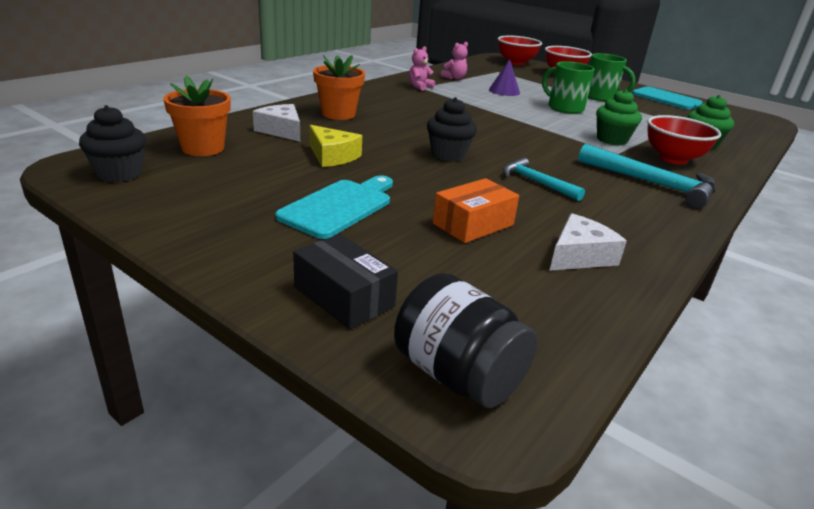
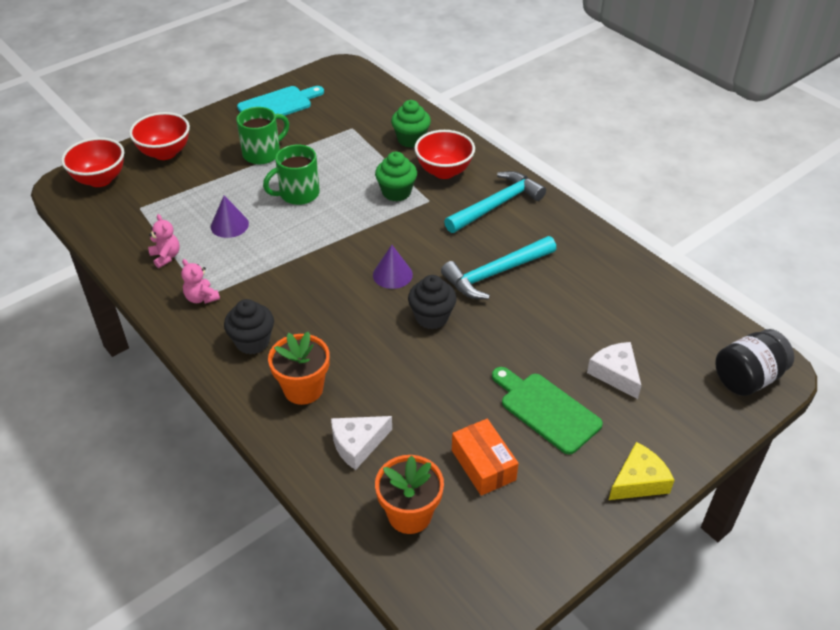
camera: 75 degrees left, 15 degrees up
(119, 173) = (478, 581): black cupcake -> black cupcake (252, 342)
(332, 156) = (434, 405): yellow cheese -> yellow cheese (639, 481)
(339, 206) = (546, 410): turquoise cutting board -> green cutting board
(344, 297) = (678, 420): black box -> none
(473, 224) = (573, 332): orange box -> orange box (483, 465)
(494, 139) = (392, 274): none -> purple cone
(536, 182) = (495, 273): turquoise hammer -> turquoise hammer, size x1.61
(579, 256) = (616, 287): white cheese -> white cheese (615, 374)

